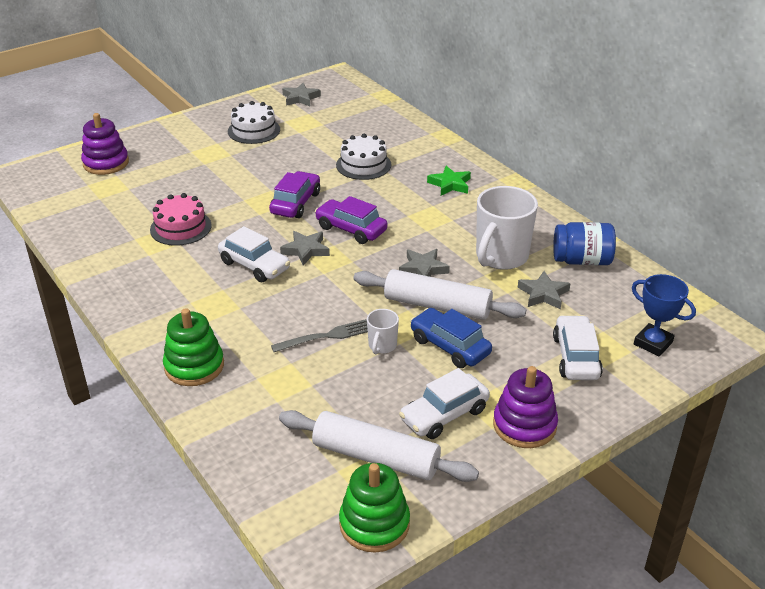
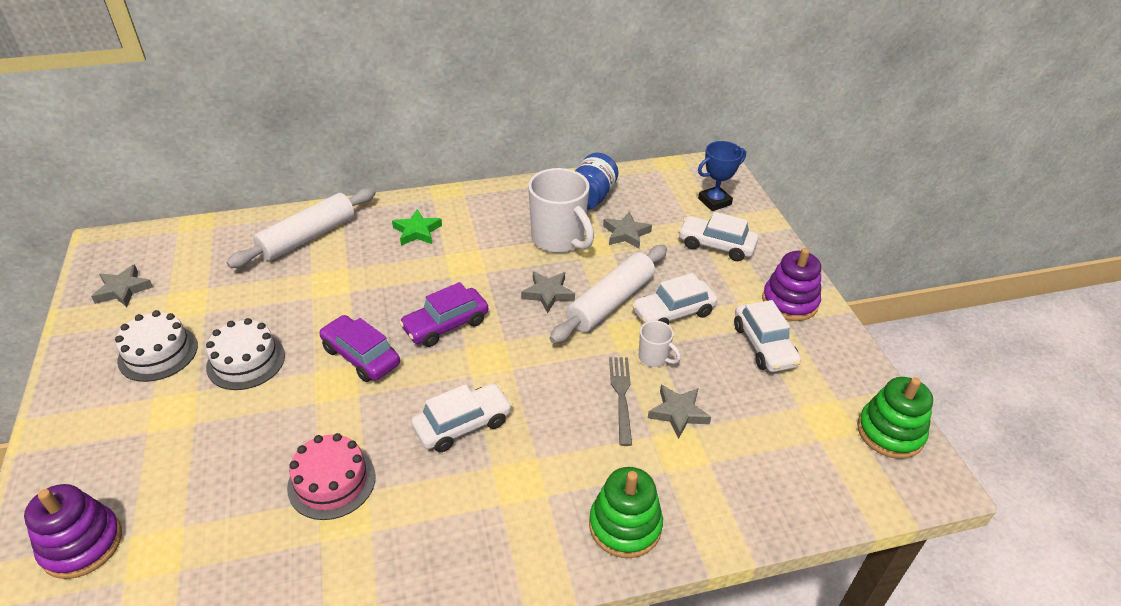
camera: 70 degrees left, 5 degrees up
(306, 250) = (461, 372): grey star -> grey star (678, 413)
(363, 165) = (328, 280): white cake -> white cake (246, 361)
(376, 457) = (807, 407): white rolling pin -> white rolling pin (307, 237)
(449, 346) = (673, 313): blue car -> white car

